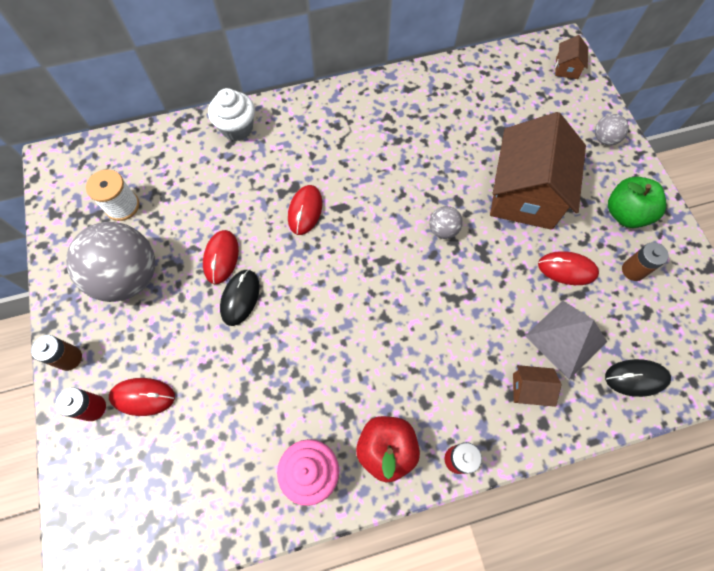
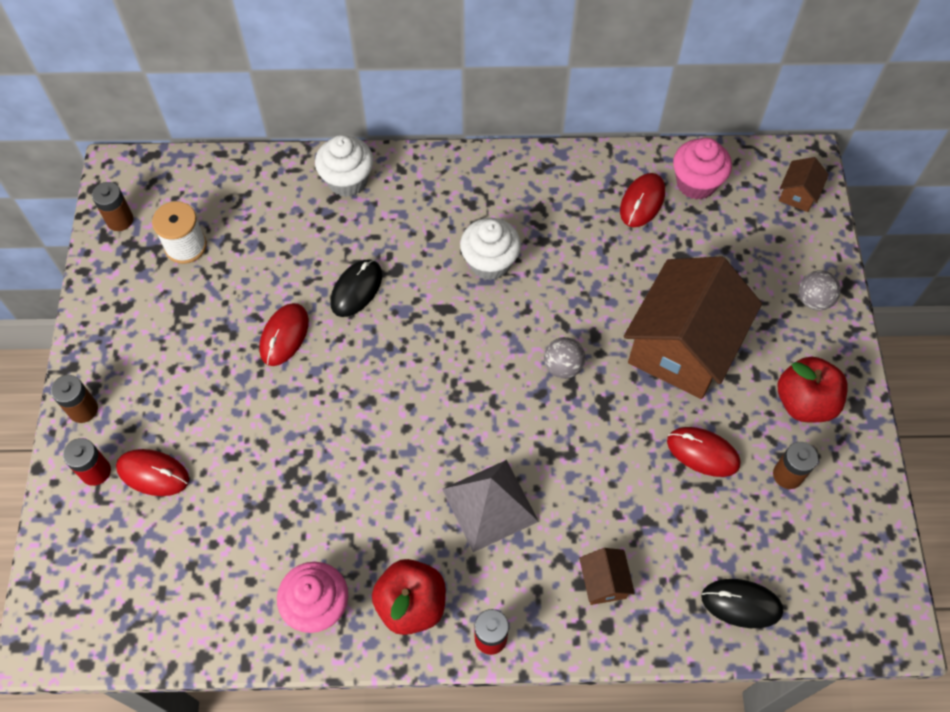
camera: 15 degrees right, 5 degrees down
(63, 198) = (120, 220): none -> brown battery
(129, 277) = (172, 333): grey ball -> none
(240, 298) = (293, 389): black mouse -> black mouse (356, 289)
(305, 211) = (400, 303): red mouse -> red mouse (642, 202)
(363, 165) = (490, 262): none -> white cupcake
(494, 76) = (696, 183): none -> pink cupcake
(529, 389) = (604, 582): brown house -> brown house turned 60 degrees clockwise
(565, 338) = (670, 535): grey pyramid -> grey pyramid (489, 505)
(625, 214) = (804, 402): green apple -> red apple

